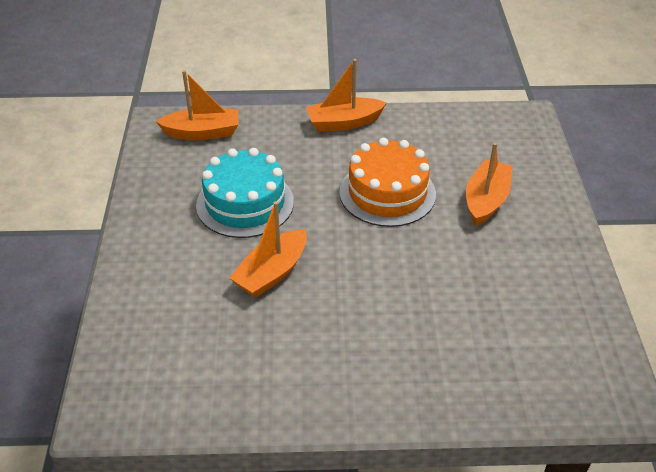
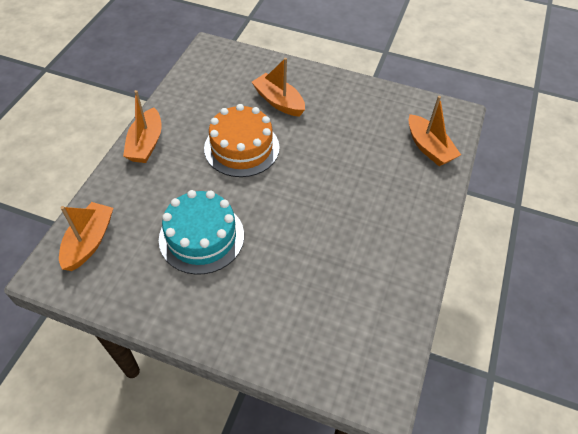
camera: 70 degrees left, 10 degrees up
(272, 273) = (288, 242): orange boat -> orange boat (429, 147)

